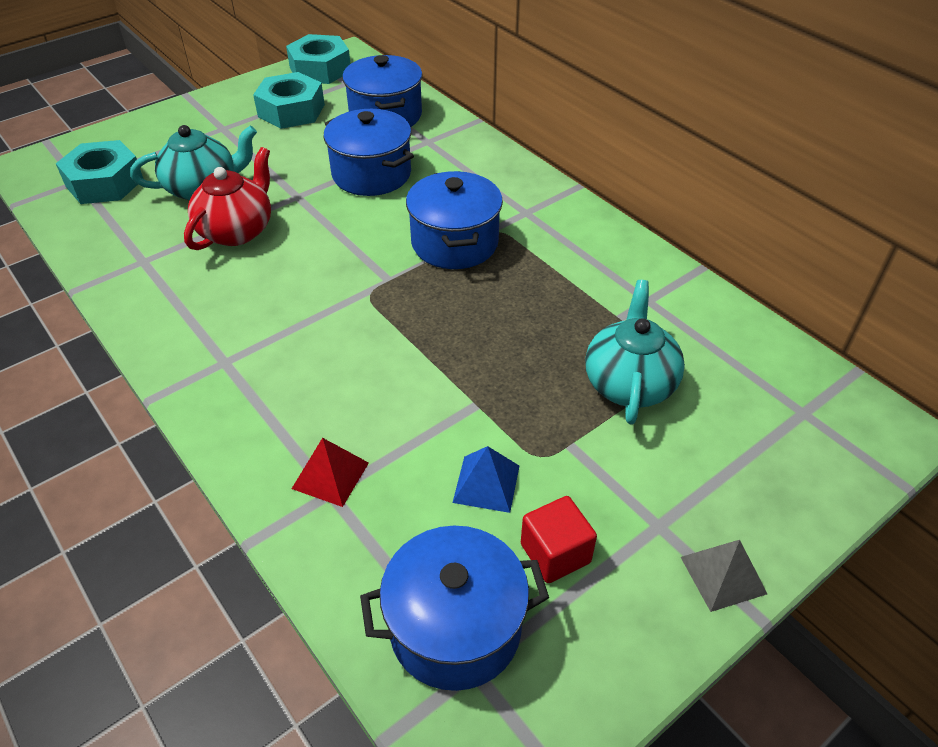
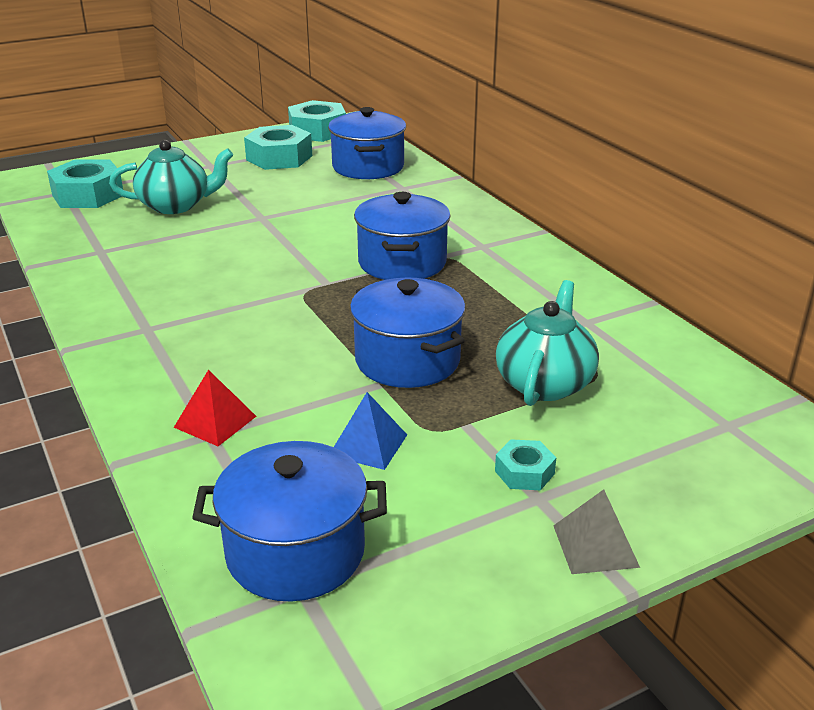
camera: 10 degrees right, 15 degrees down
(237, 230) = (195, 237): red teapot -> none
(371, 174) = (339, 207): blue pot -> blue pot (407, 360)
(555, 553) = (420, 507): red cube -> none
(639, 497) = (524, 472): none -> turquoise nut

